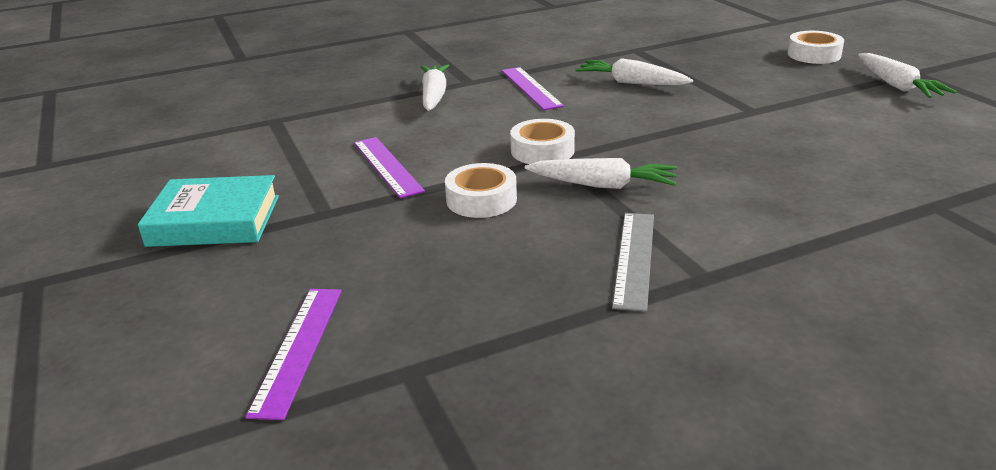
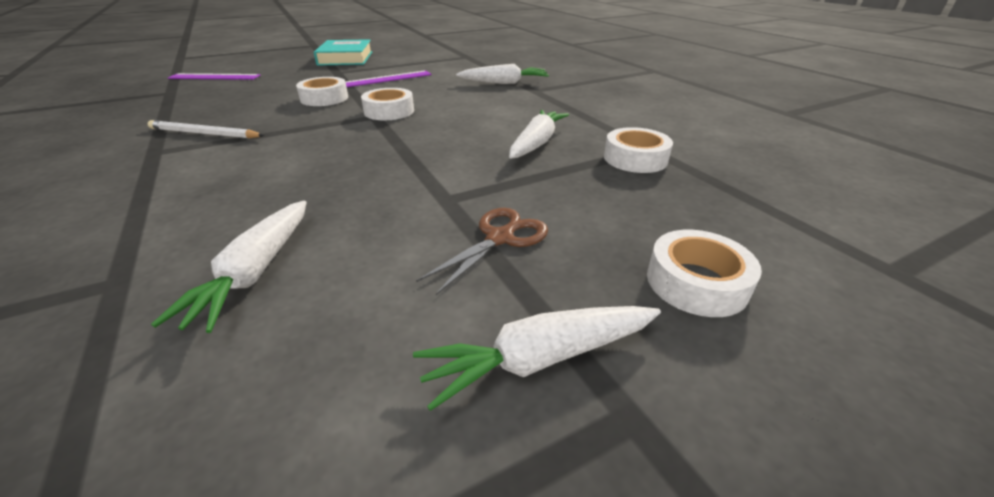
camera: 85 degrees right, 5 degrees up
(531, 88) = (521, 107): purple ruler -> none
(602, 185) = (317, 127): white carrot -> white carrot (255, 272)
(635, 258) = (204, 134): grey ruler -> white pencil
(657, 55) = (635, 158): none -> white tape
(797, 94) = (500, 238): none -> brown scissors

